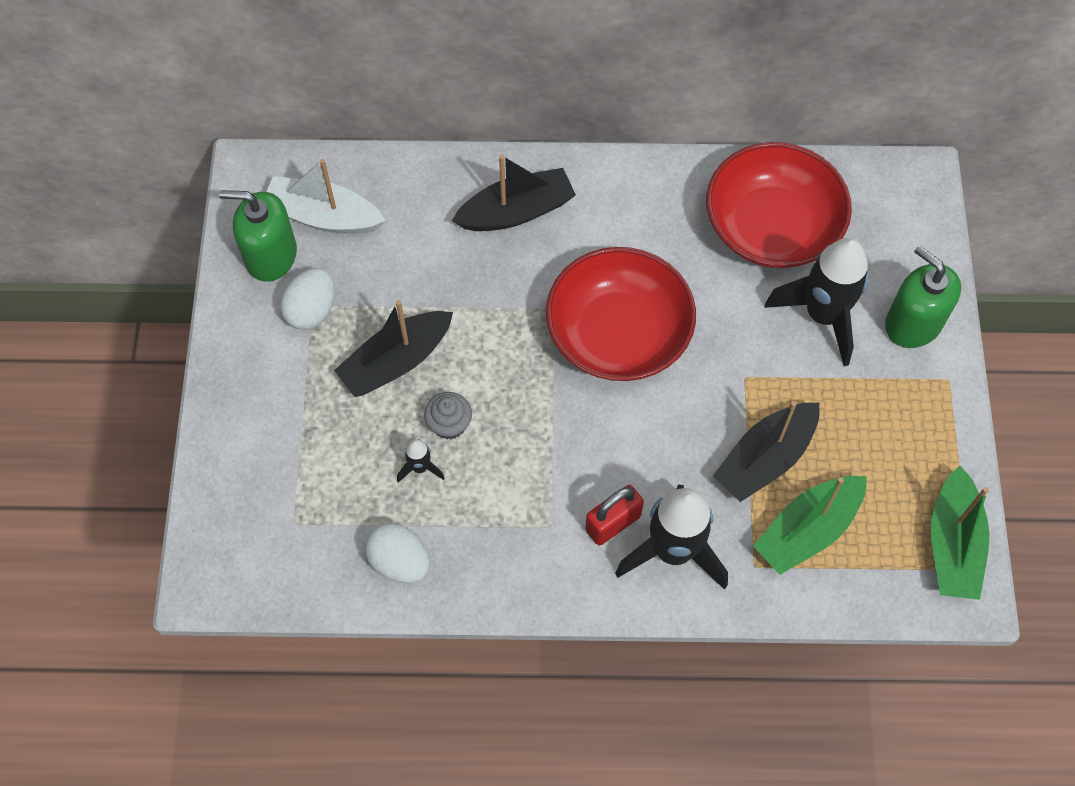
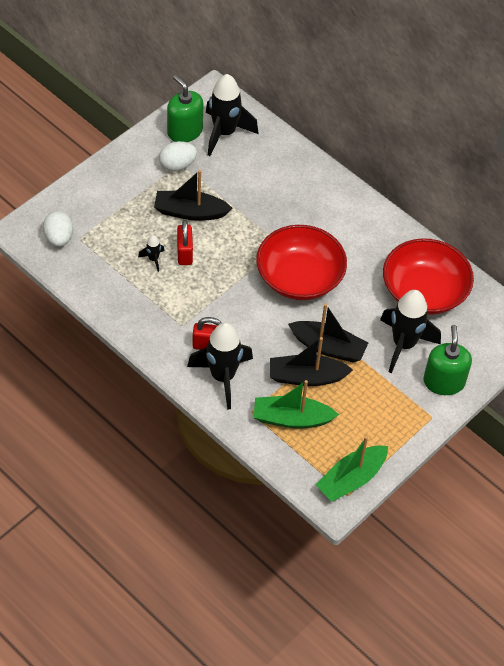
camera: 40 degrees right, 10 degrees down
(324, 216) = (224, 133): white boat -> black rocket
(399, 562) = (104, 286): white egg -> white egg (59, 238)
(449, 424) = (184, 253): grey cupcake -> red padlock
(516, 211) = (311, 195): black boat -> black boat (328, 347)

